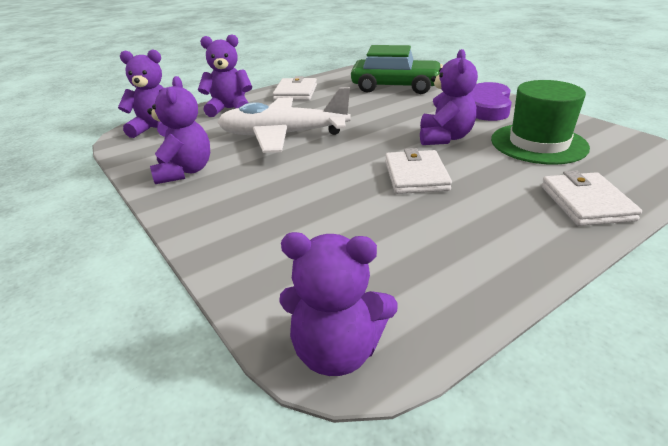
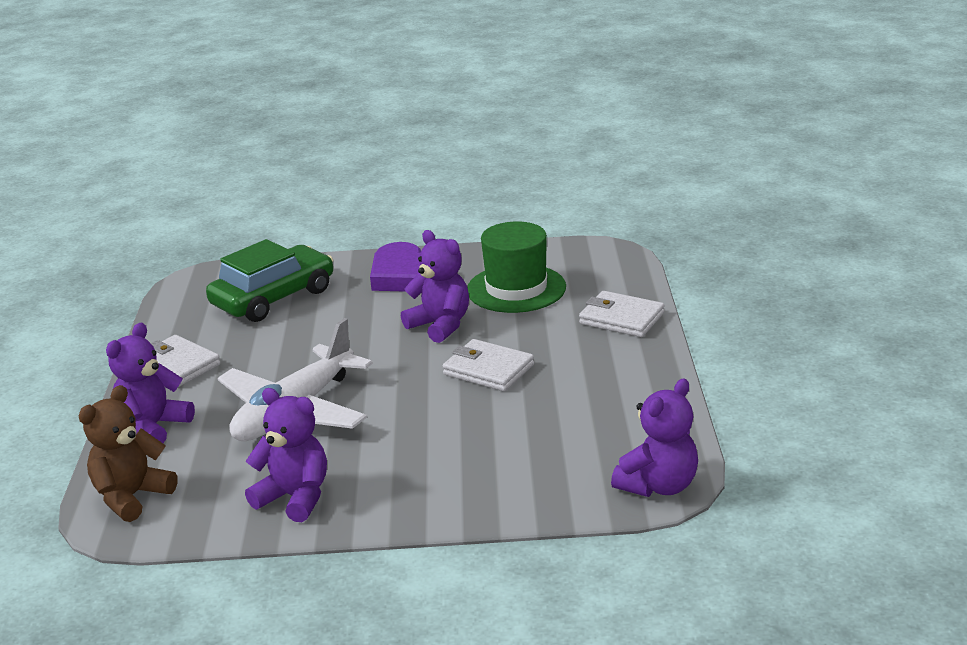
camera: 55 degrees left, 5 degrees down
(156, 129) = (131, 497): purple teddy bear -> brown teddy bear

